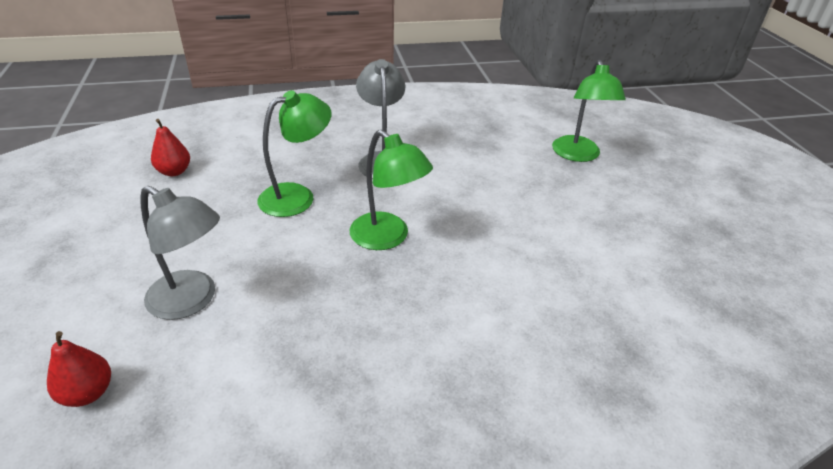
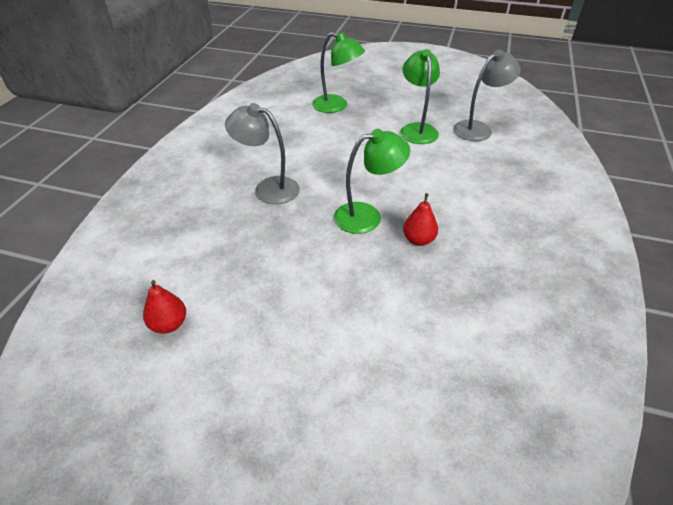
camera: 60 degrees left, 5 degrees up
(88, 393) = (454, 430): red pear -> red pear (418, 240)
(192, 300) = (377, 343): grey lamp -> grey lamp (478, 128)
(297, 196) = (280, 248): green lamp -> green lamp (417, 129)

